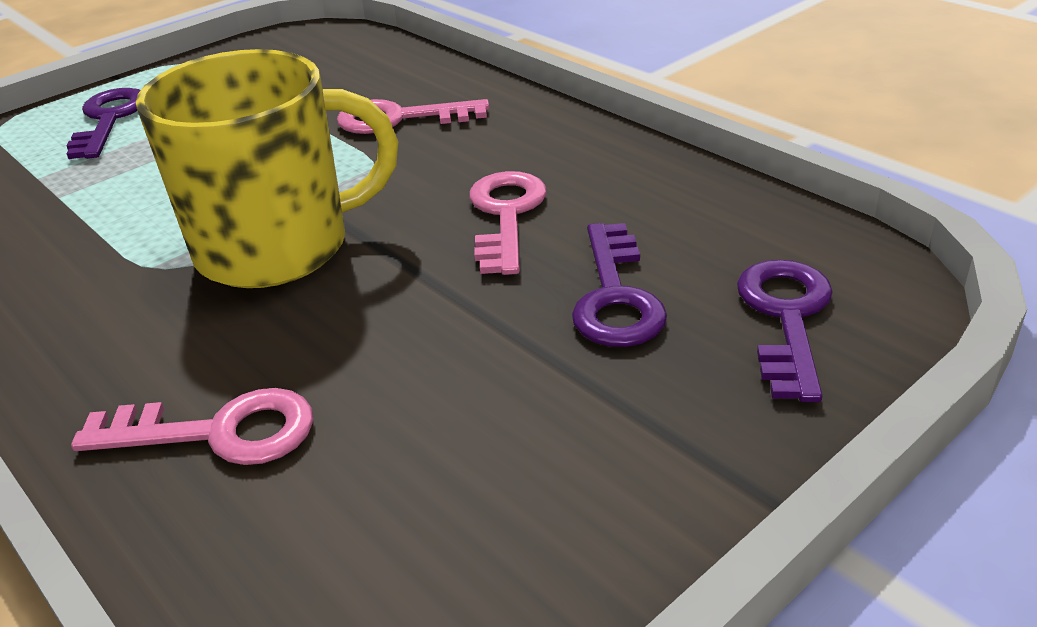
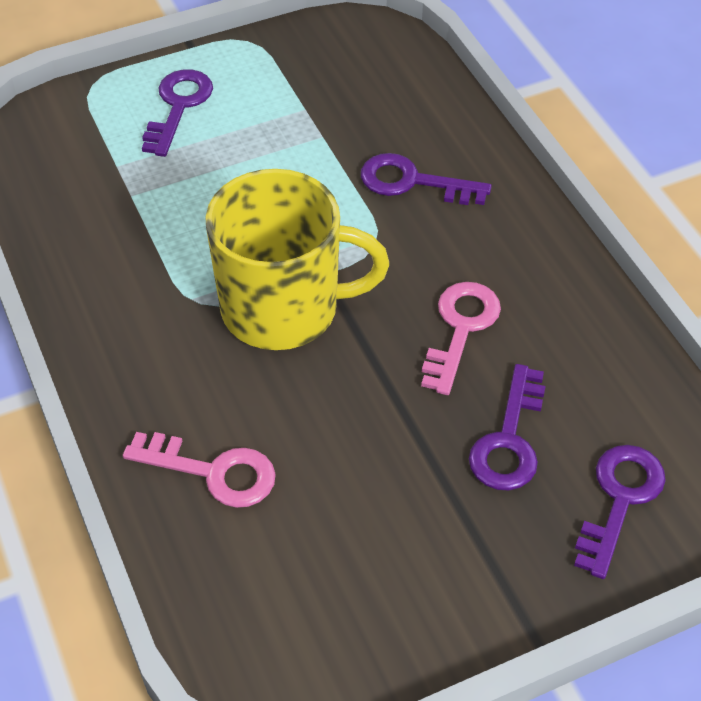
camera: 15 degrees right, 15 degrees up
(399, 119) = (412, 182): pink key -> purple key

